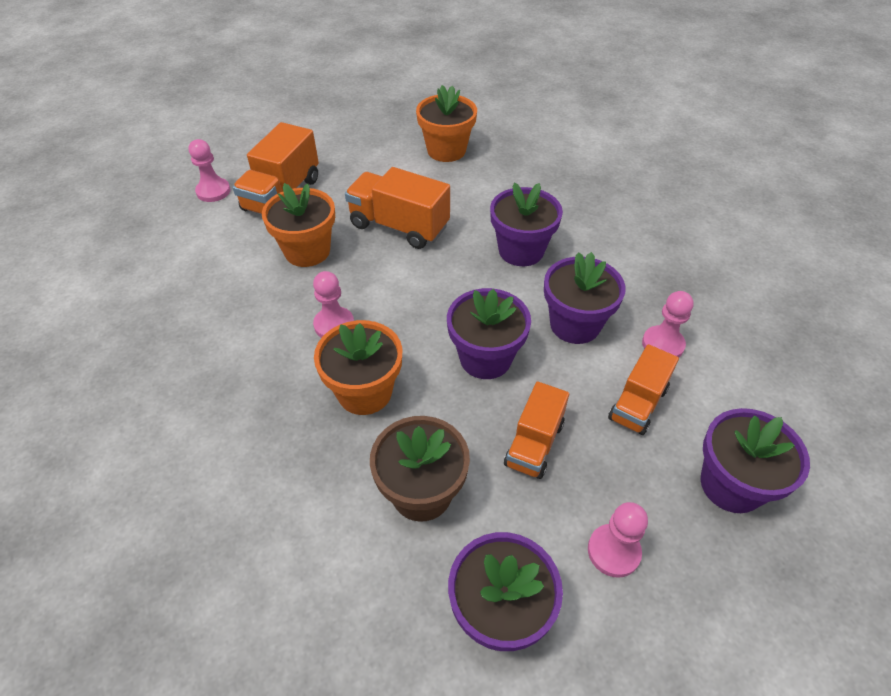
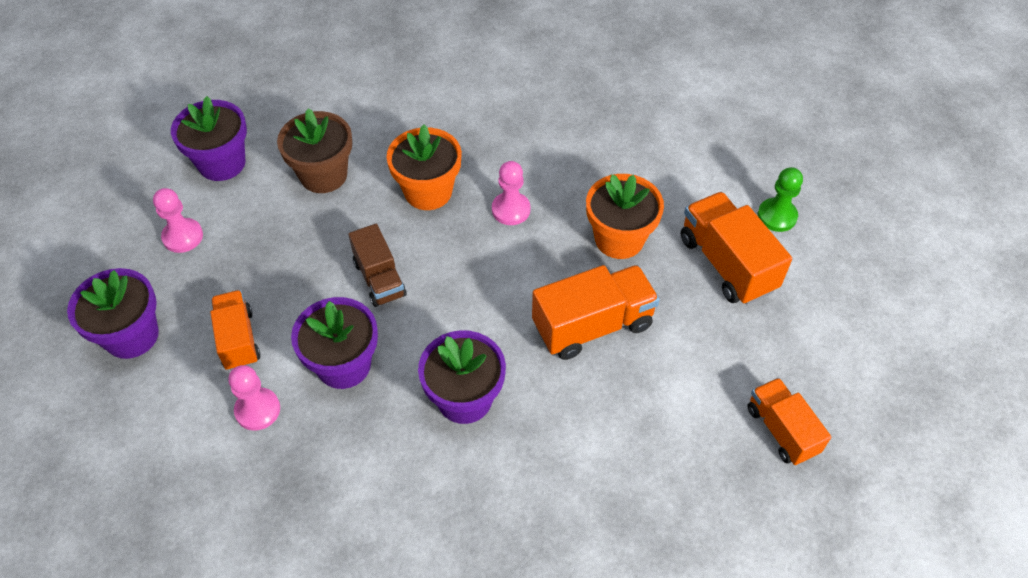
camera: 130 degrees right, 5 degrees up
(213, 191) = (777, 216): pink pawn -> green pawn
(446, 150) = (692, 460): orange flower pot -> none
(485, 358) = (380, 279): purple flower pot -> brown truck
(534, 444) = (285, 253): orange truck -> orange truck (781, 430)

